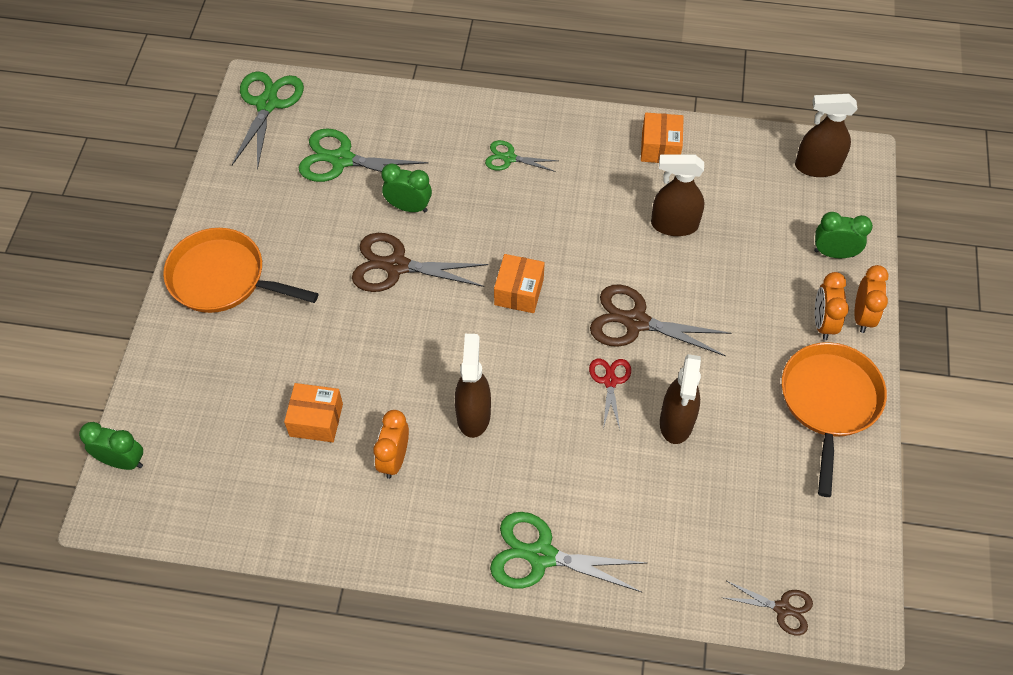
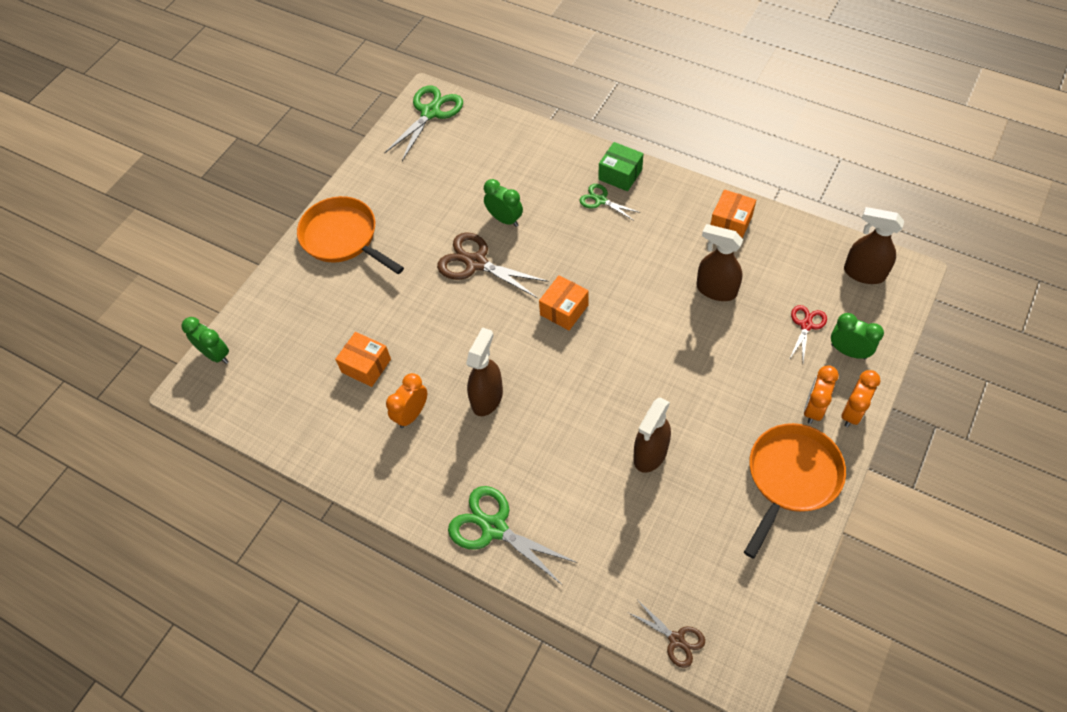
camera: 25 degrees right, 0 degrees up
(342, 160) = (468, 169): green scissors -> none
(519, 124) = (620, 174): none -> green box
(610, 381) = (608, 403): red scissors -> red scissors (806, 325)
(636, 322) = (650, 361): brown scissors -> none

